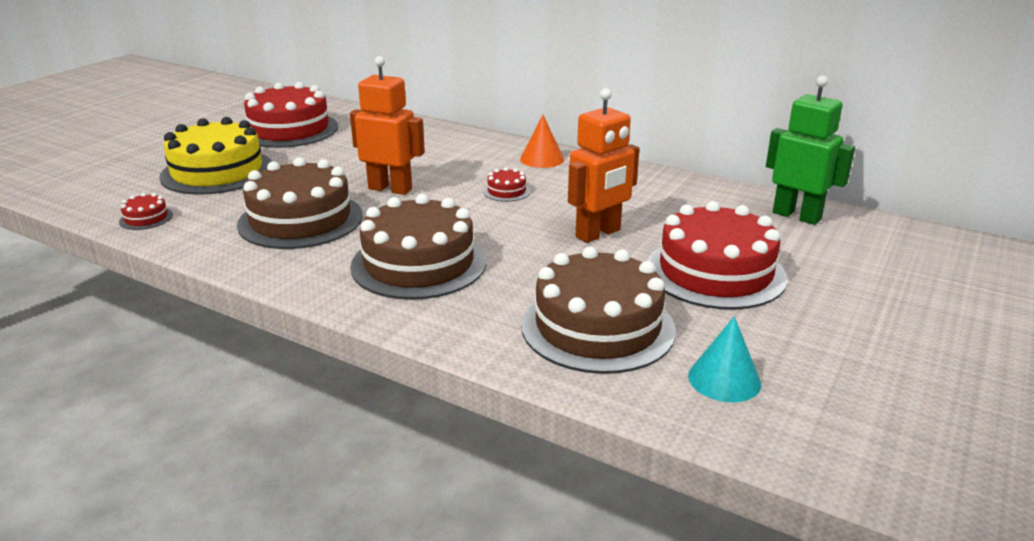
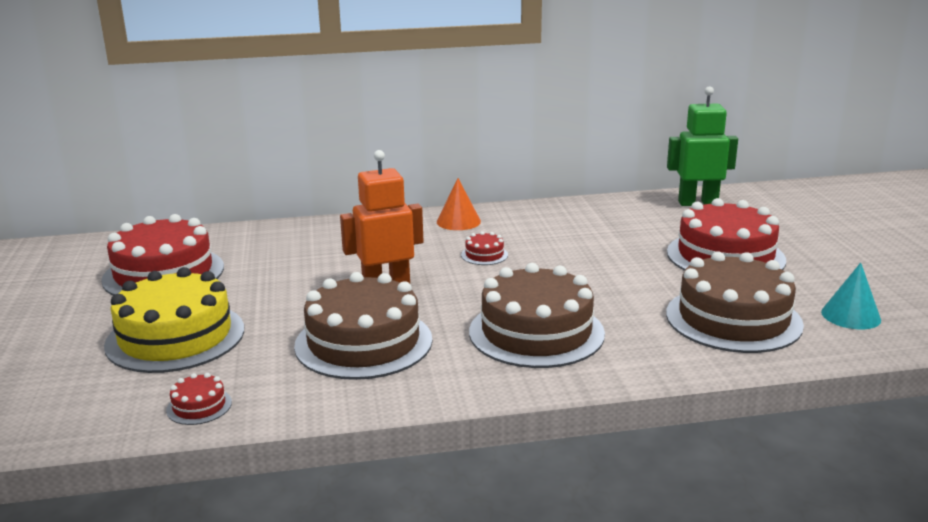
camera: 40 degrees left, 5 degrees down
(598, 234) = (610, 260): orange robot -> none

